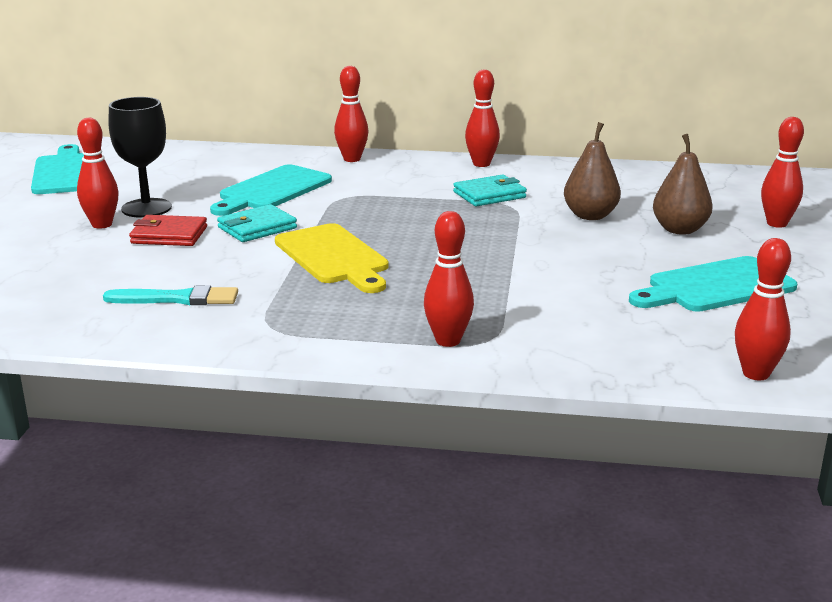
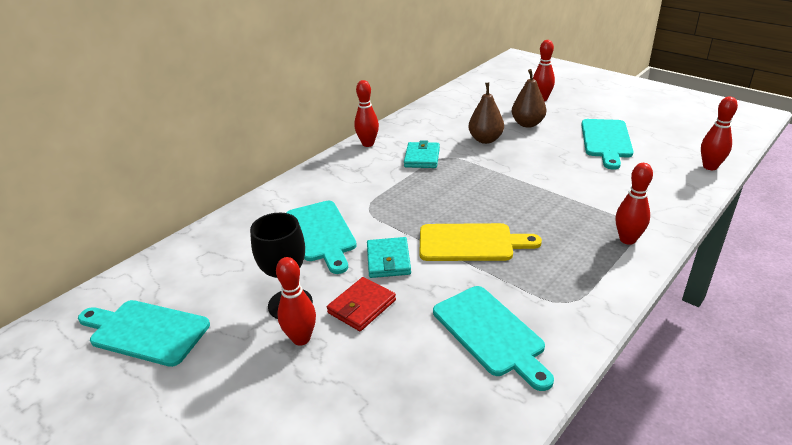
camera: 55 degrees left, 10 degrees up
(177, 299) = (490, 333): turquoise brush -> turquoise cutting board
(352, 159) = (300, 184): red bowling pin -> none

